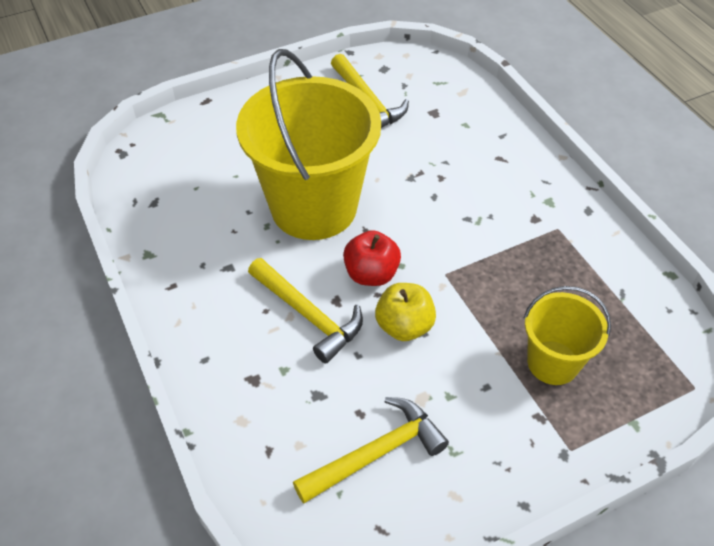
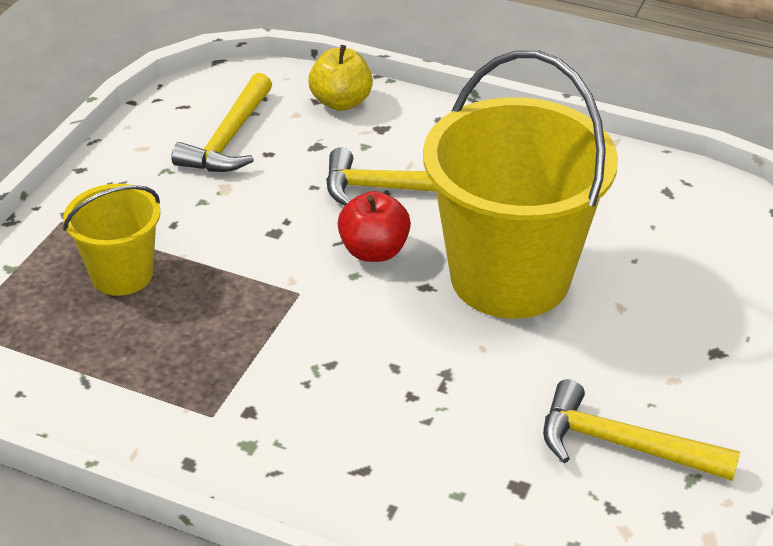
camera: 140 degrees right, 10 degrees down
(404, 326) = (294, 227): yellow apple -> yellow apple (341, 102)

